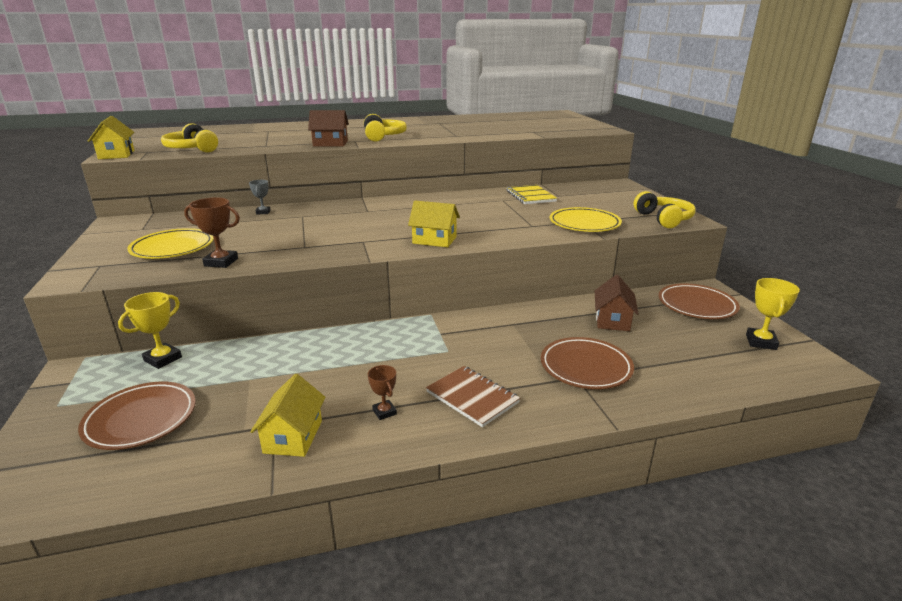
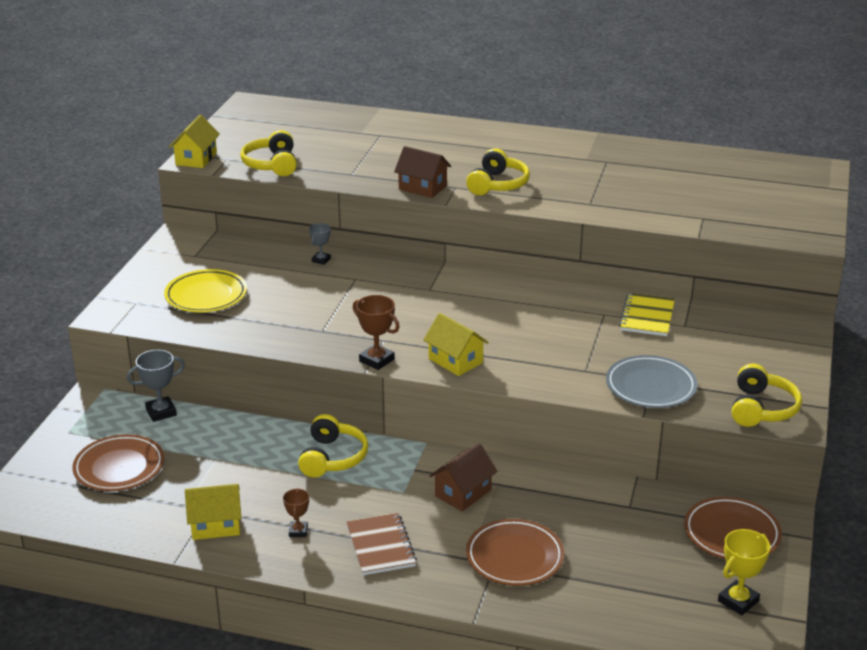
camera: 30 degrees right, 5 degrees up
(163, 359) = (161, 412): yellow trophy -> grey trophy
(221, 262) = (235, 330): brown trophy -> brown trophy (377, 360)
(293, 436) = (215, 525): yellow house -> yellow house turned 45 degrees clockwise
(363, 346) = (332, 458): none -> yellow headphones
(584, 224) = (650, 386): yellow plate -> grey plate
(612, 320) = (607, 517): brown house -> brown house (463, 493)

